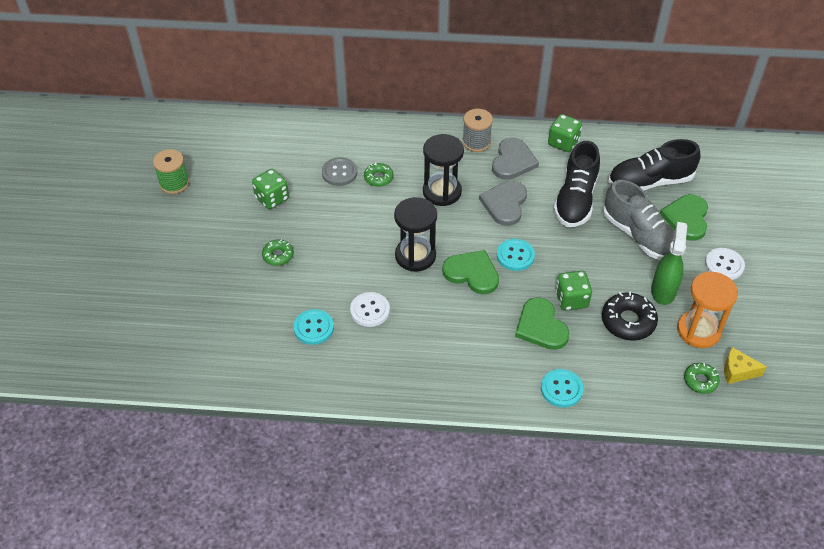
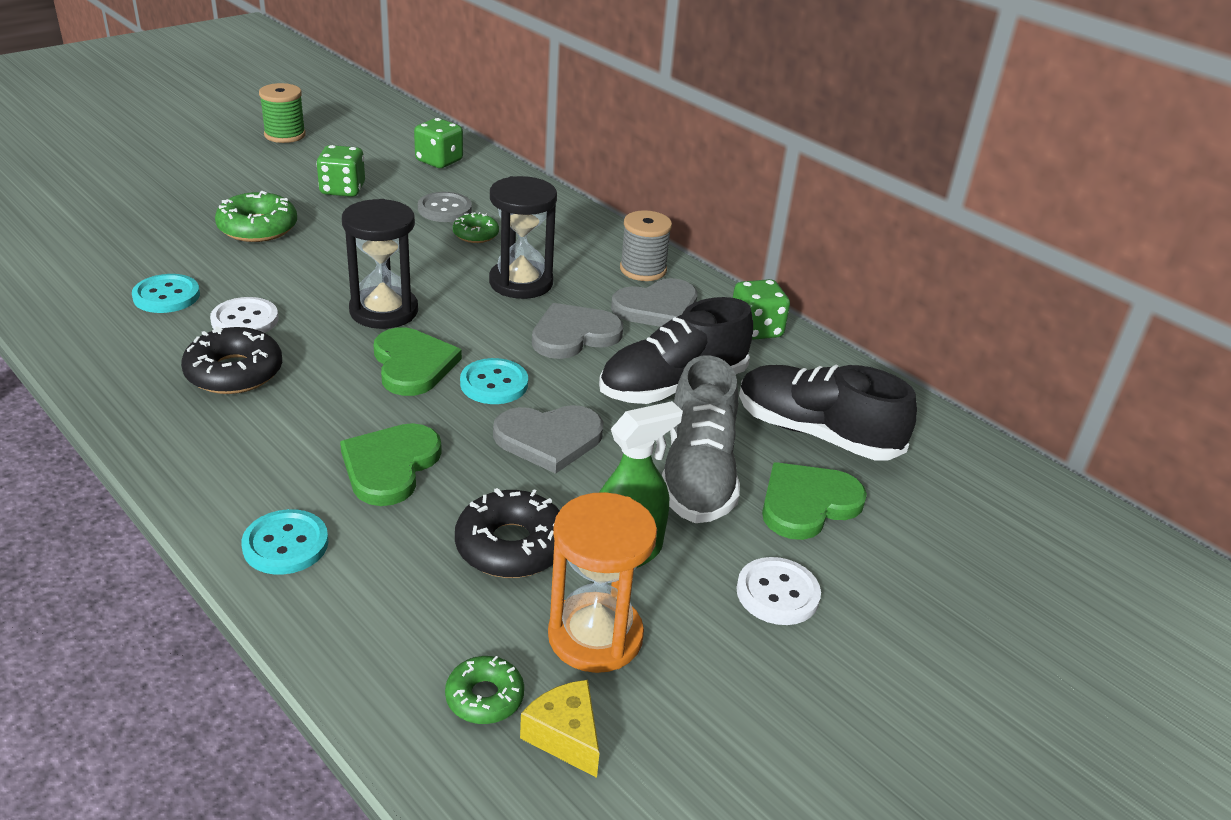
camera: 40 degrees right, 15 degrees down
(278, 255) = (258, 228): green donut -> green donut, size x1.66
(414, 339) = (234, 372): none -> black donut
(571, 299) = (480, 469): green dice -> green dice (439, 161)
(572, 265) = (549, 439): none -> grey heart

